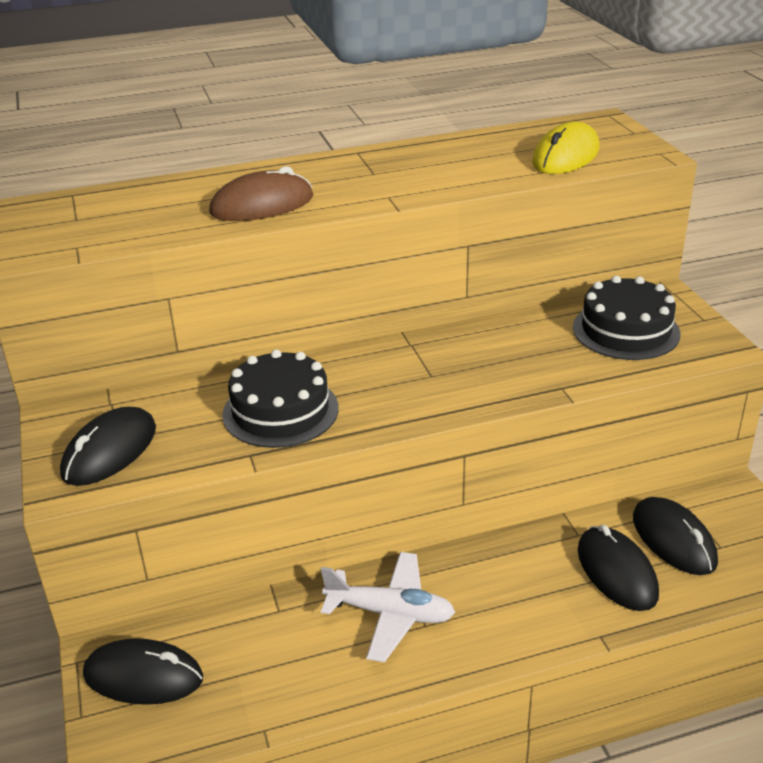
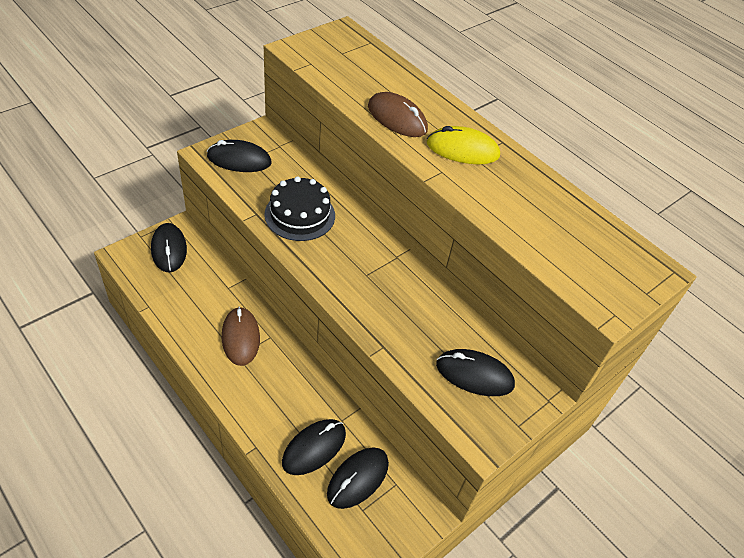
camera: 60 degrees right, 15 degrees up
(390, 614) = (240, 337): white plane -> brown mouse
(566, 156) = (568, 255): yellow mouse -> yellow mouse (462, 150)
(626, 330) = (474, 375): black cake -> black mouse

